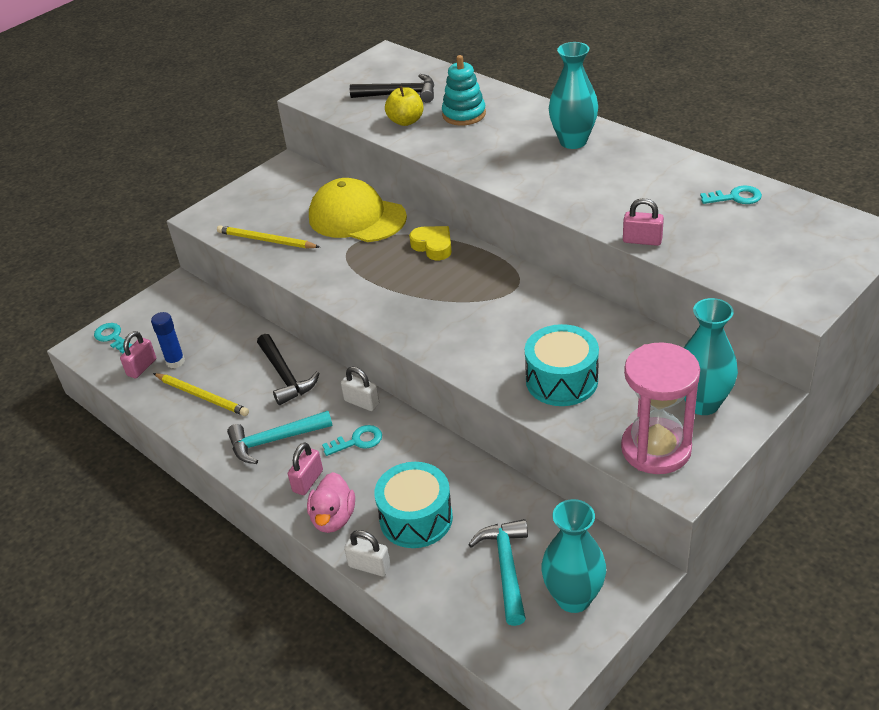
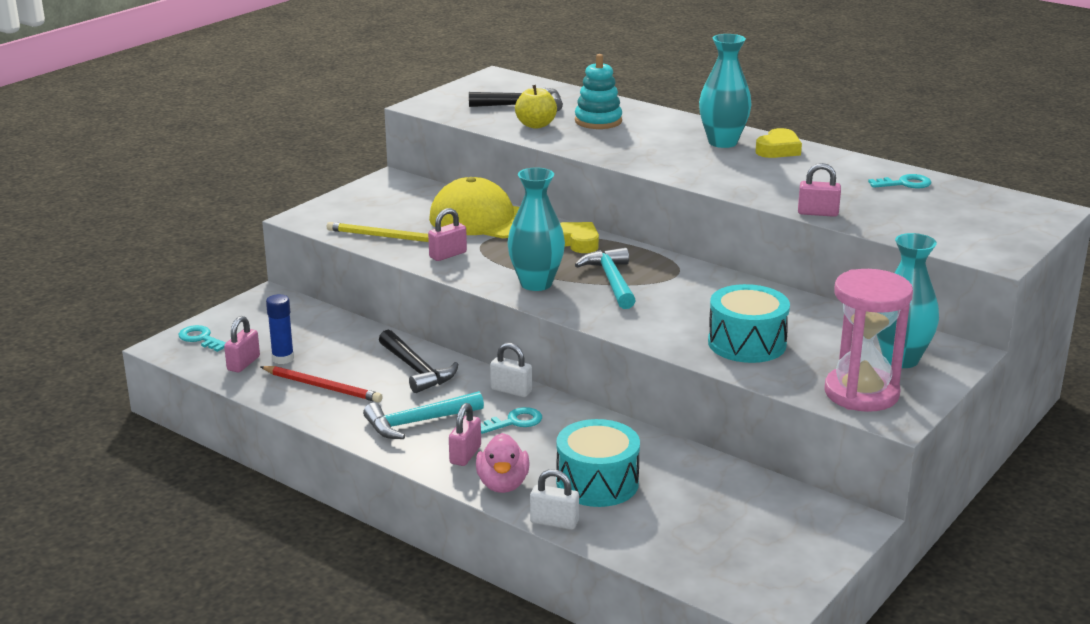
camera: 10 degrees left, 15 degrees down
(202, 396) = (322, 387): yellow pencil -> red pencil
(316, 263) = (448, 255): none -> pink padlock
(506, 568) = (708, 520): turquoise hammer -> turquoise hammer (611, 281)
(573, 598) = (788, 542): turquoise vase -> turquoise vase (536, 284)
(623, 151) = (778, 150): none -> yellow heart

